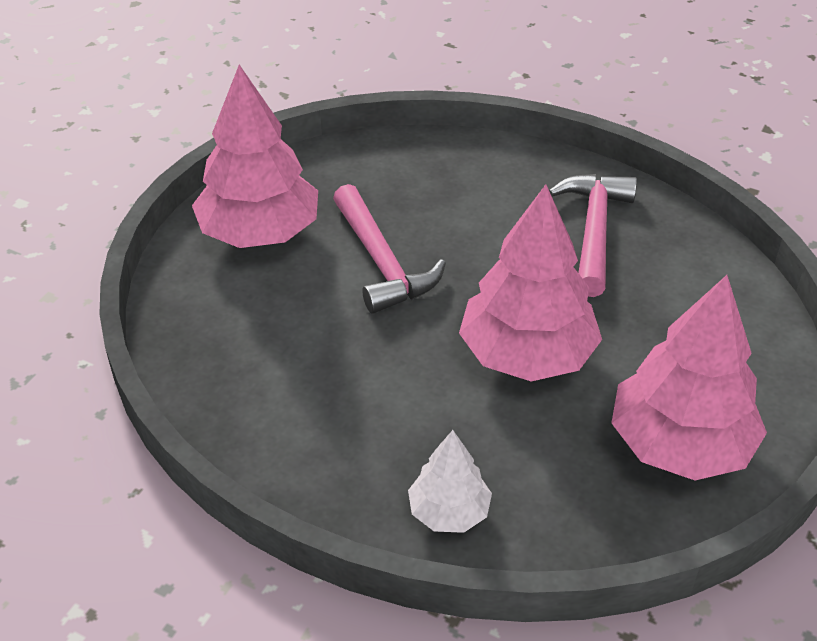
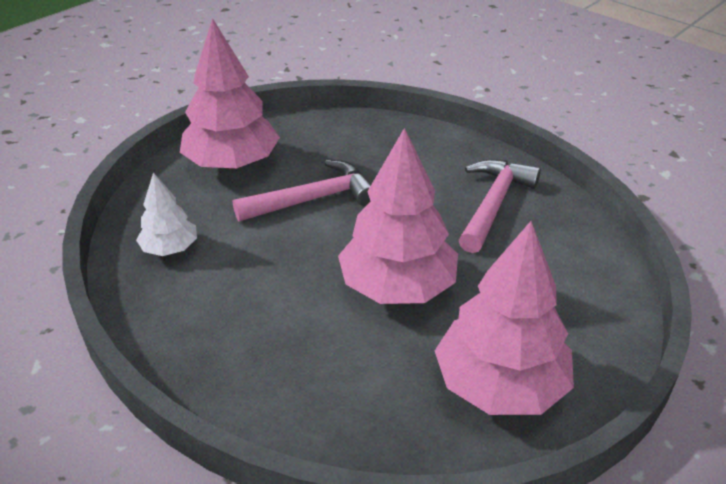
camera: 15 degrees right, 5 degrees down
(382, 263) = (313, 199): pink hammer -> pink hammer turned 105 degrees counterclockwise
(449, 512) = (276, 398): white tree -> white tree (170, 248)

